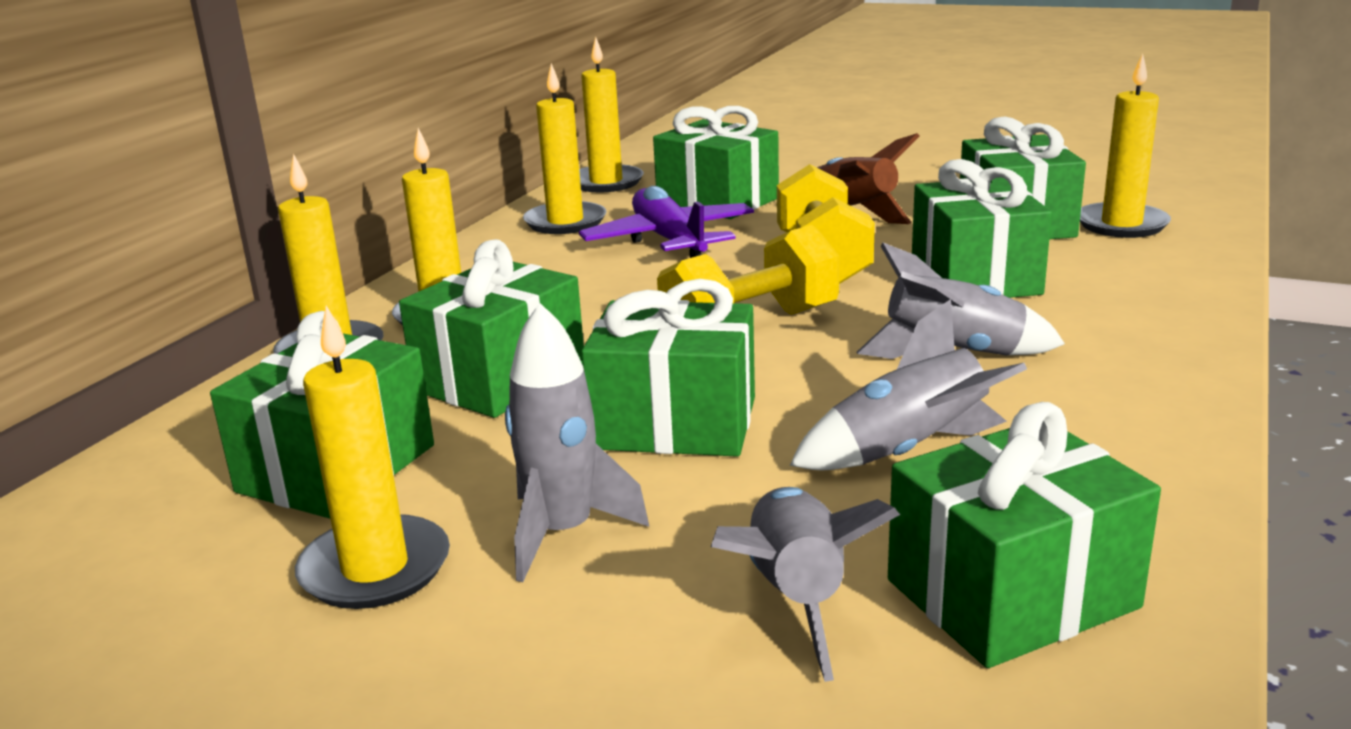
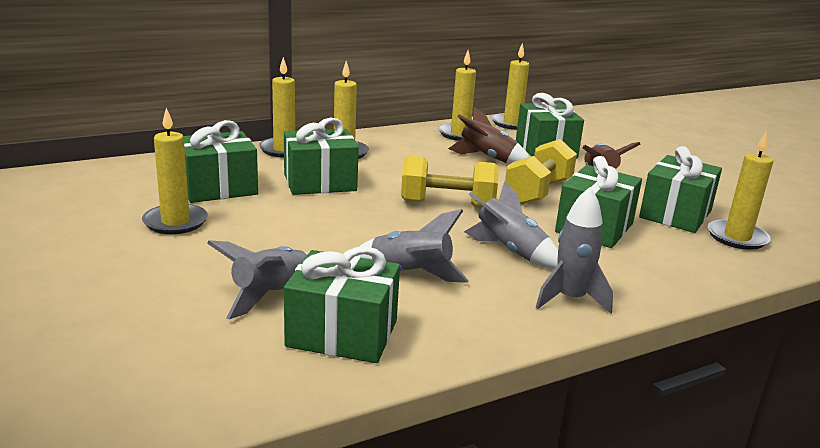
camera: 35 degrees right, 0 degrees up
(563, 533) = (243, 239): grey rocket -> grey rocket (570, 299)
(670, 241) = (487, 158): purple plane -> brown rocket
(675, 423) = (347, 224): green gift -> none

